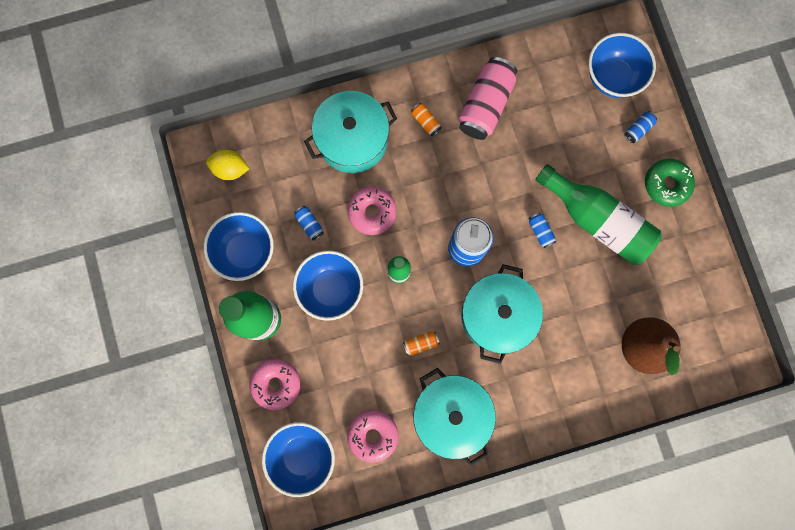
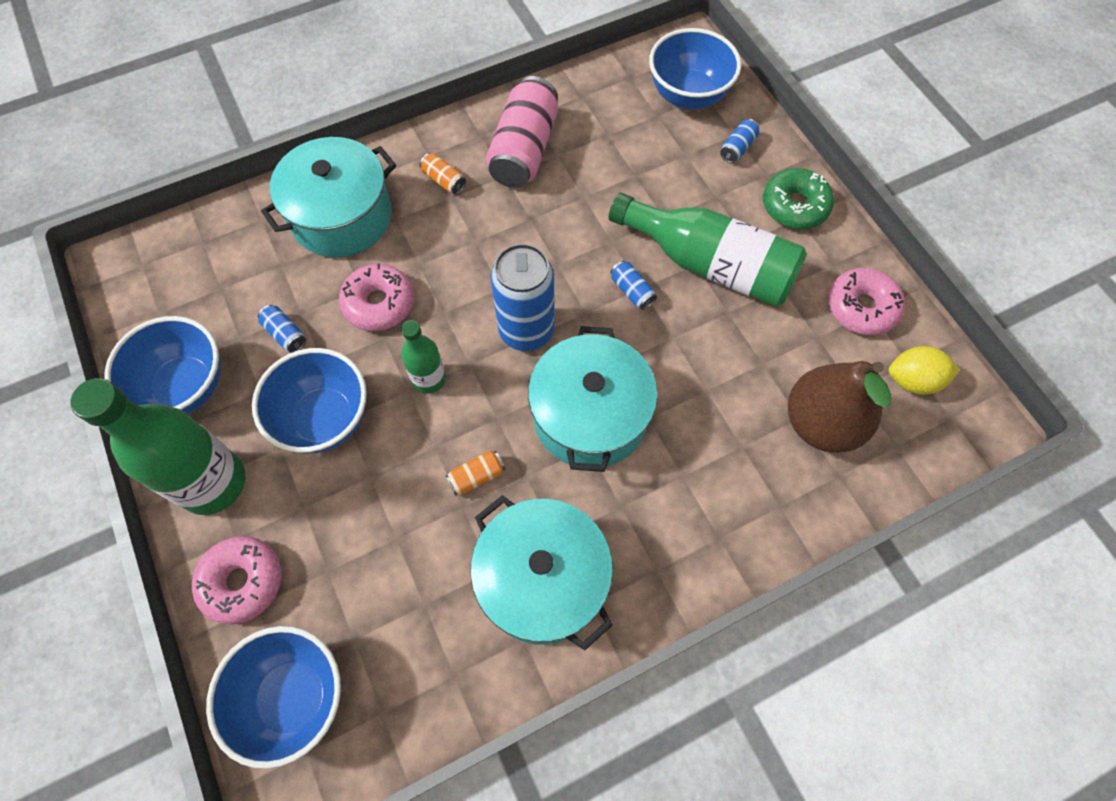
camera: 10 degrees left, 15 degrees down
(230, 169) = (162, 279): yellow lemon -> yellow lemon (912, 380)
(373, 435) = (415, 639): pink donut -> pink donut (861, 307)

